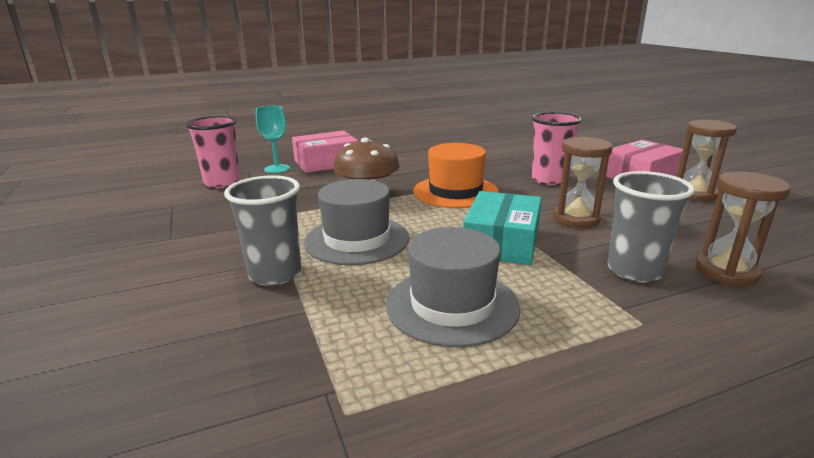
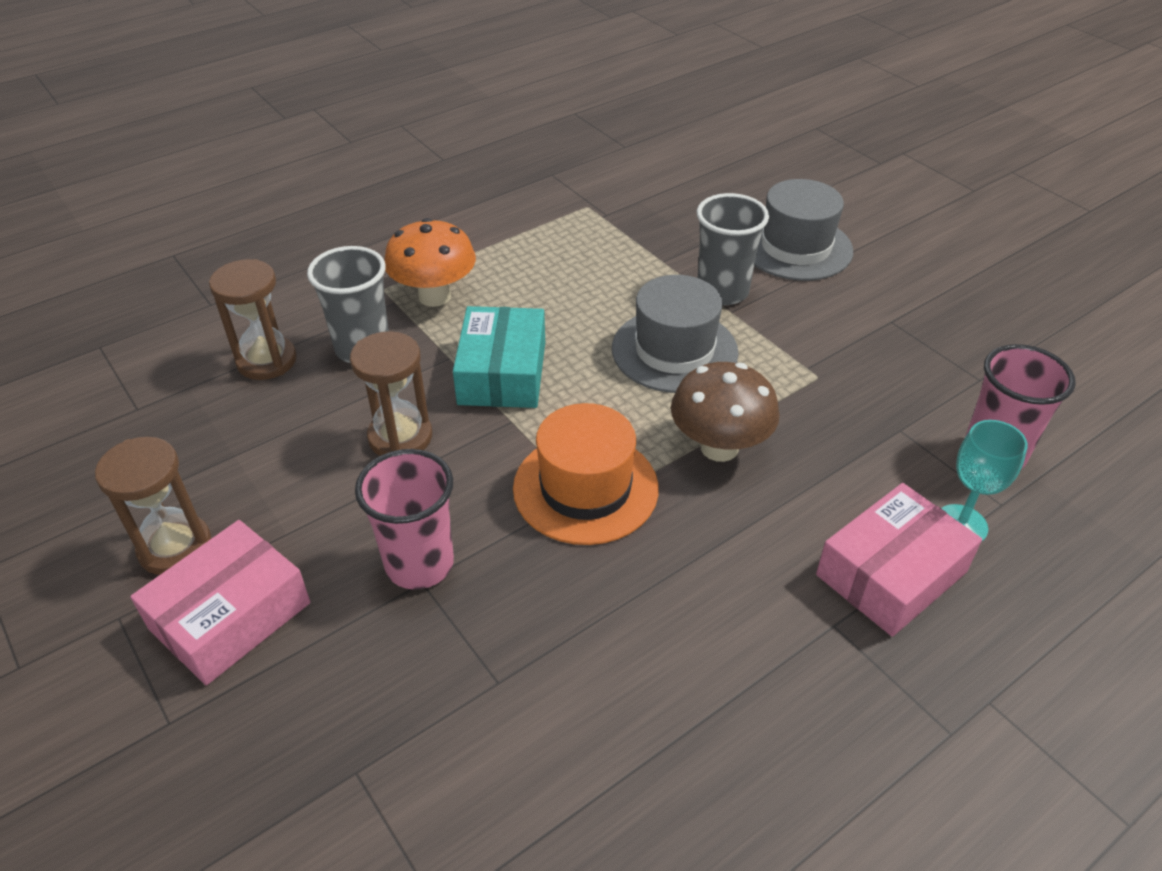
camera: 165 degrees right, 20 degrees up
(452, 305) = (541, 283): grey hat -> grey hat (796, 247)
(575, 308) = (434, 296): none -> orange mushroom

